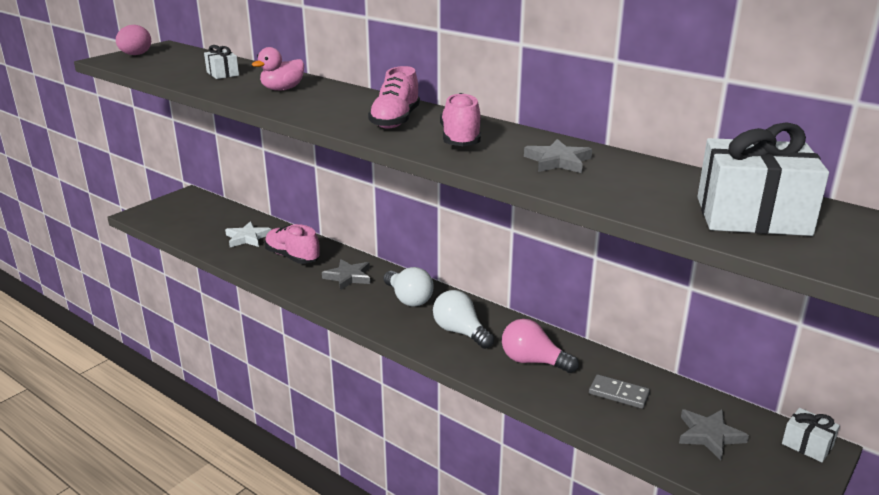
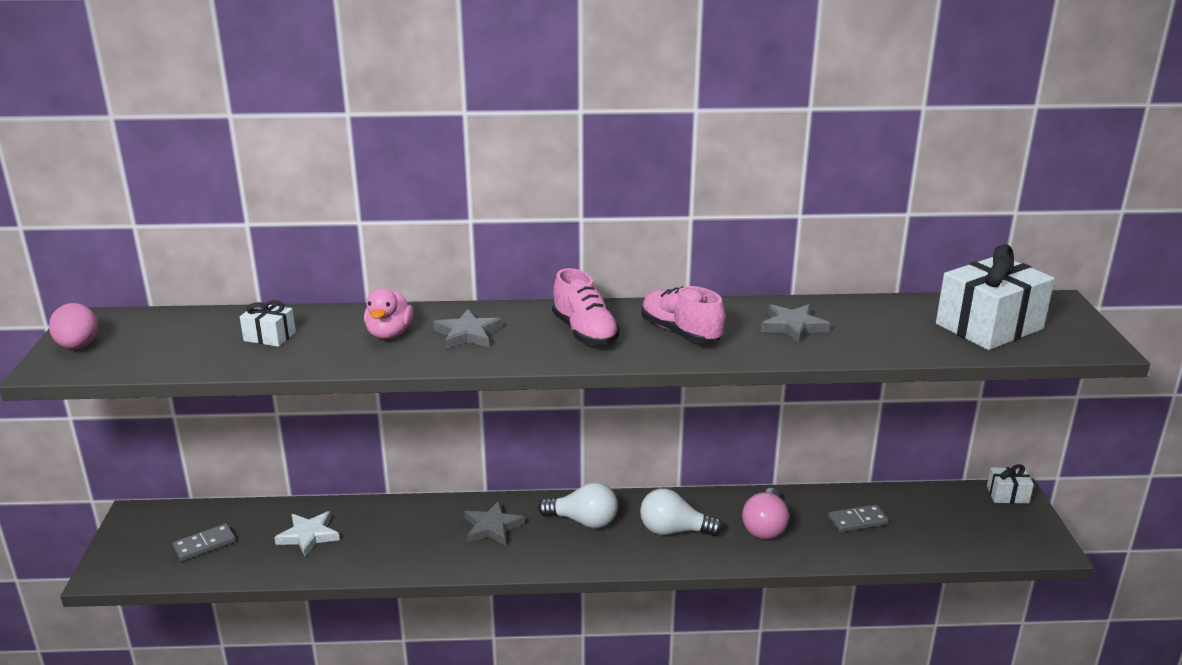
camera: 40 degrees left, 0 degrees up
(195, 221) = (204, 544): none -> grey domino
(292, 257) = (398, 533): pink shoe -> none
(533, 361) = (765, 527): pink light bulb -> pink light bulb turned 60 degrees counterclockwise
(709, 435) = (950, 521): grey star -> grey star (468, 334)

